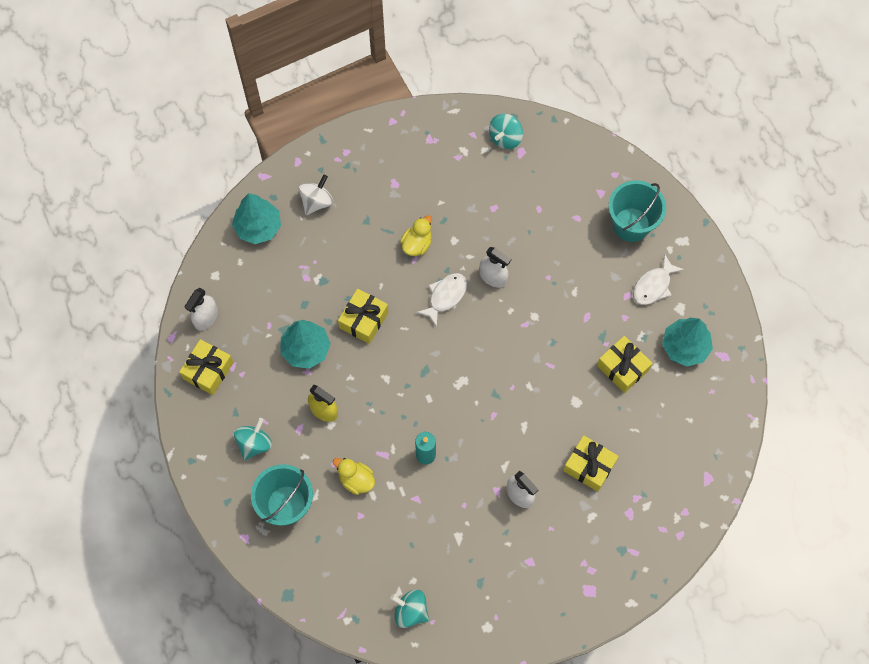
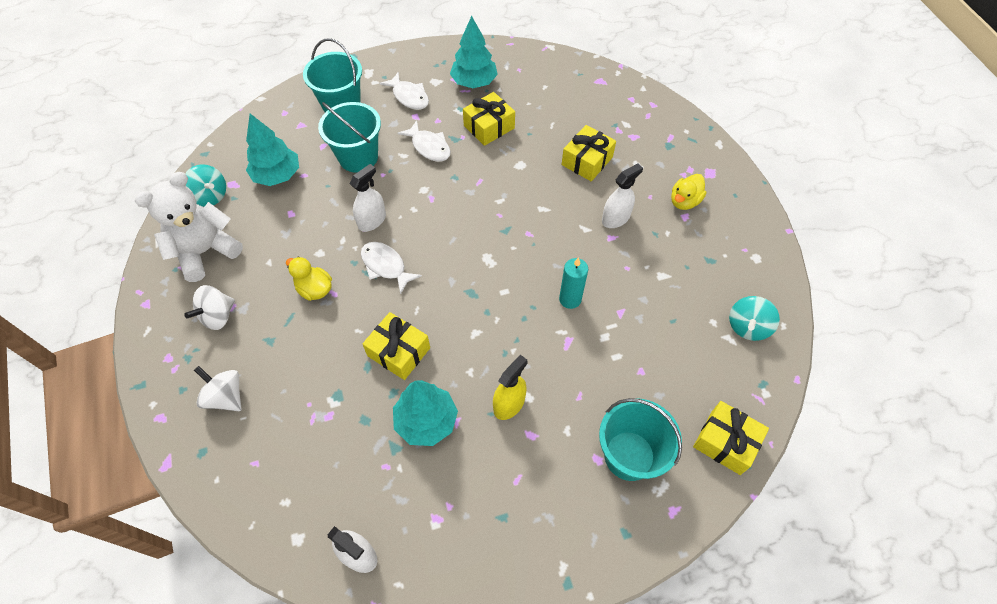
camera: 85 degrees left, 10 degrees down
(208, 370) = (438, 554): yellow gift -> yellow gift (725, 442)
(254, 443) = (547, 493): turquoise spinning top -> none
(258, 227) = (240, 474): turquoise tree -> turquoise tree (277, 175)
(356, 480) = (598, 373): yellow duck -> yellow duck (684, 201)
(385, 177) = (218, 316): none -> white spinning top
(446, 150) = (205, 251): none -> white teddy bear
(566, 252) = (358, 157): none -> turquoise bucket
(588, 314) = (429, 147): none -> white fish

